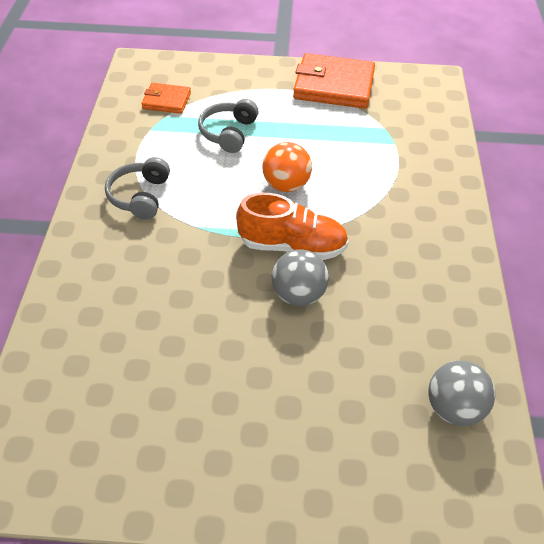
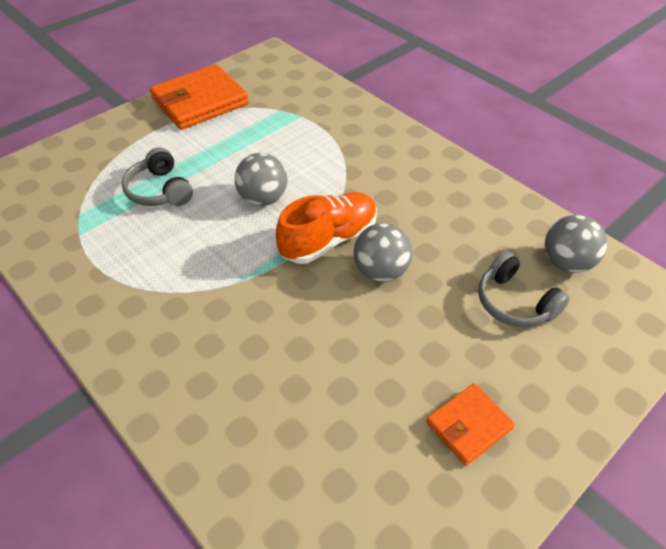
camera: 45 degrees left, 0 degrees up
(140, 196) = (148, 296): grey headphones -> grey headphones (514, 302)
(166, 101) = (62, 200): orange wallet -> orange wallet (469, 425)
(286, 185) = (263, 199): orange ball -> grey ball

